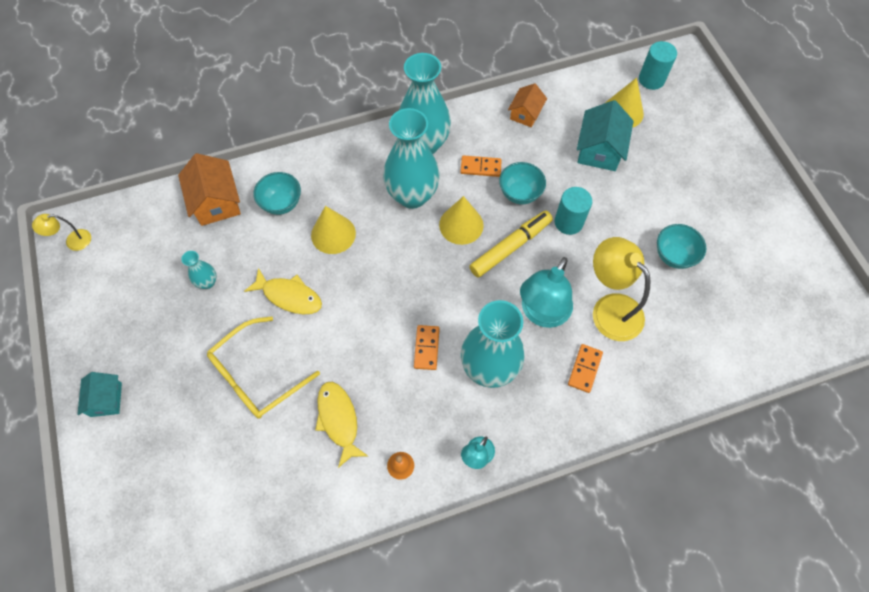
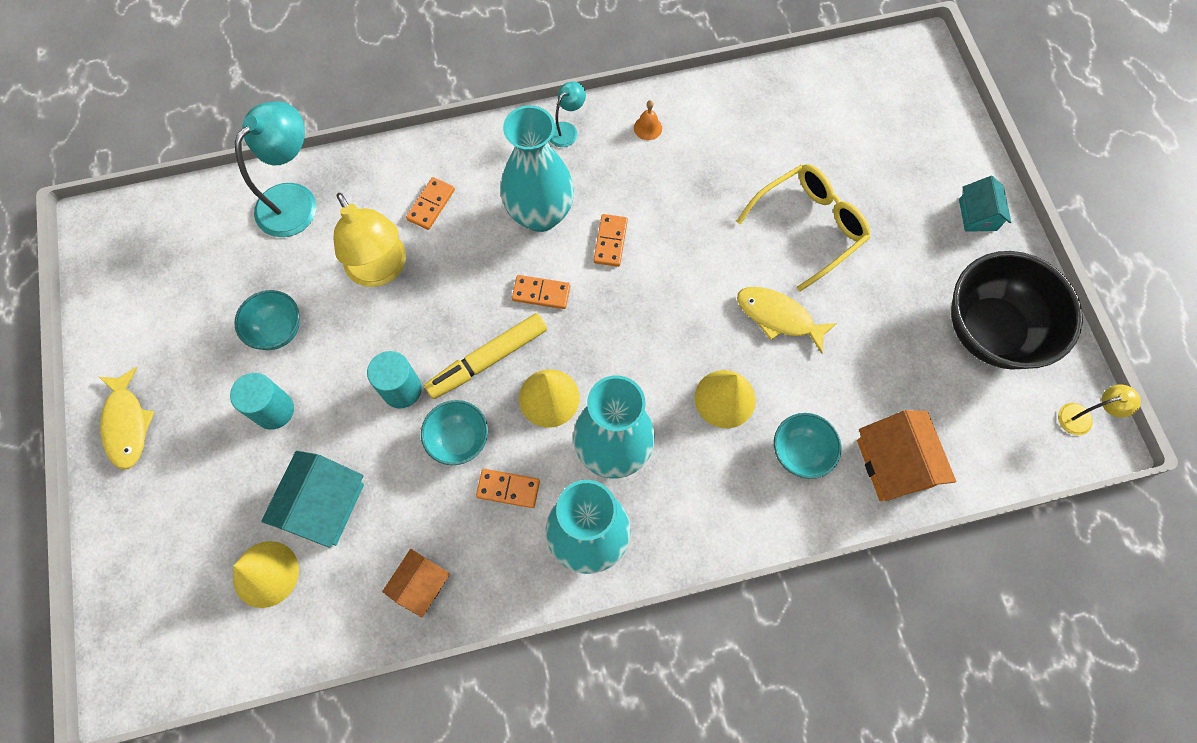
camera: 175 degrees left, 5 degrees up
(123, 299) = (990, 330): none -> black bowl
(207, 282) = (886, 344): turquoise vase -> none
(339, 420) = (713, 174): yellow fish -> yellow fish (127, 424)
(478, 300) = (541, 293): none -> orange domino
(541, 314) = (466, 270): turquoise lamp -> turquoise lamp (295, 200)
(651, 79) = (196, 638): turquoise cylinder -> turquoise cylinder (274, 410)

